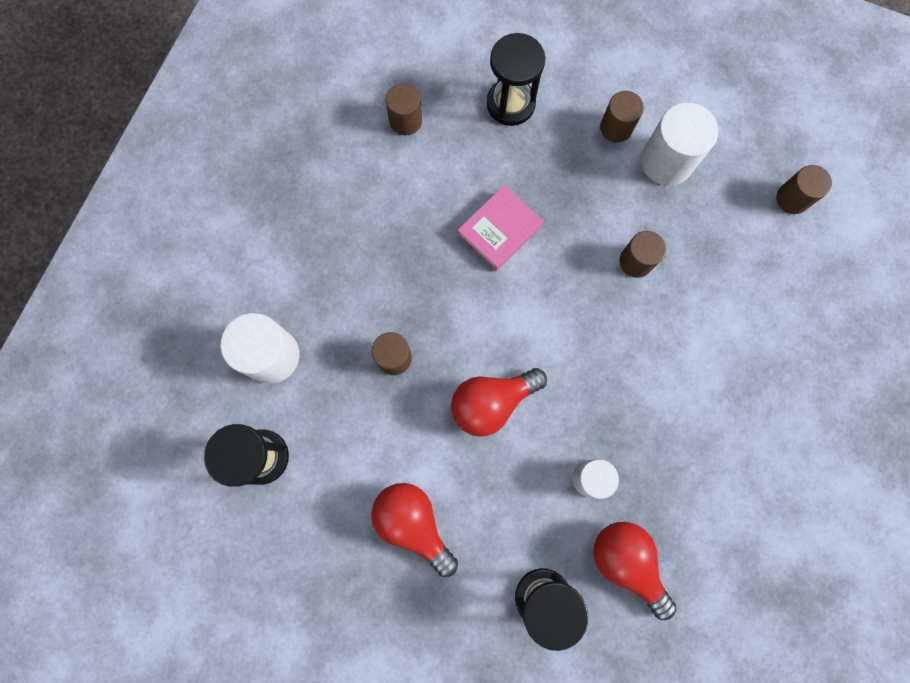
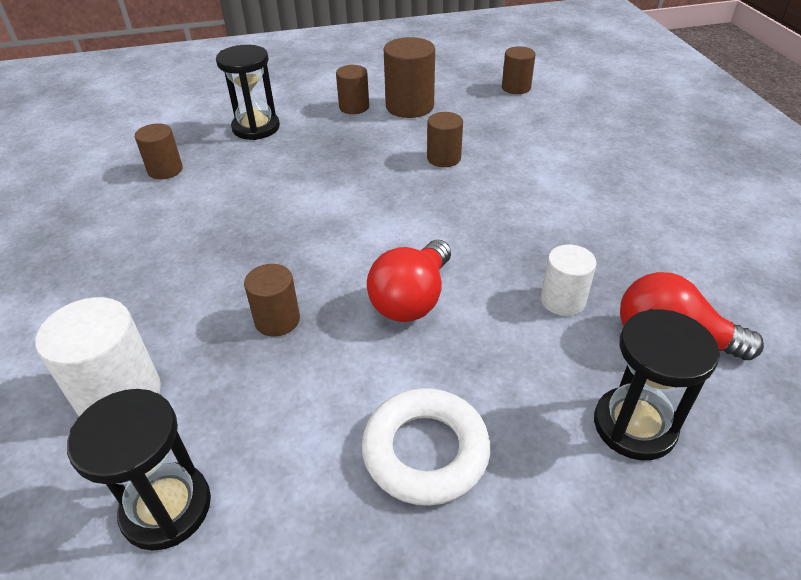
camera: 35 degrees left, 35 degrees down
(413, 523) = (425, 451): red light bulb -> white ring
(499, 231) = (310, 192): pink book -> none
(666, 161) = (409, 106): white cylinder -> brown cylinder

